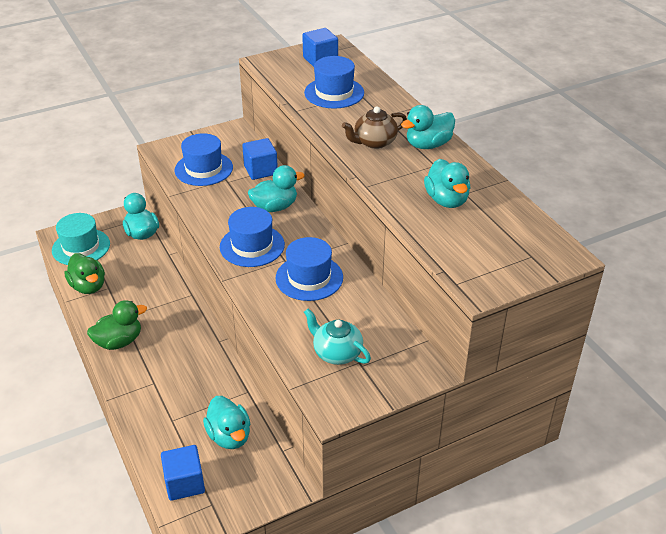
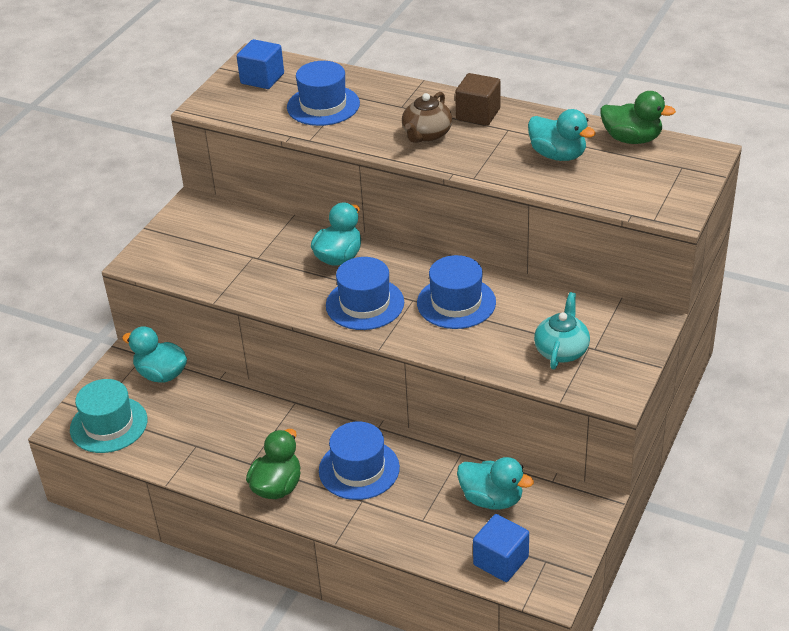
camera: 35 degrees left, 0 degrees up
(88, 286) = (172, 457): green duck -> green duck (632, 139)
(203, 169) = (214, 258): blue hat -> blue hat (359, 469)
(260, 170) = (277, 230): blue cube -> none
(337, 353) = (561, 351): turquoise teapot -> turquoise teapot turned 105 degrees clockwise
(428, 145) = (478, 114): turquoise duck -> brown cube

